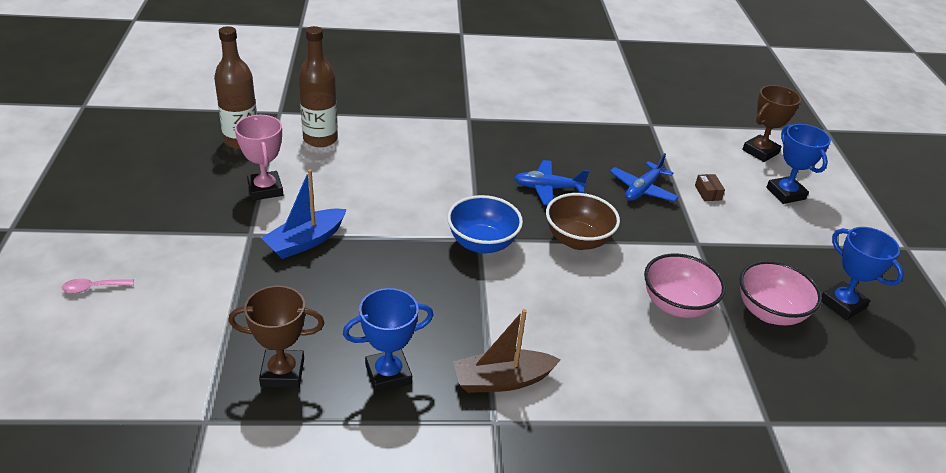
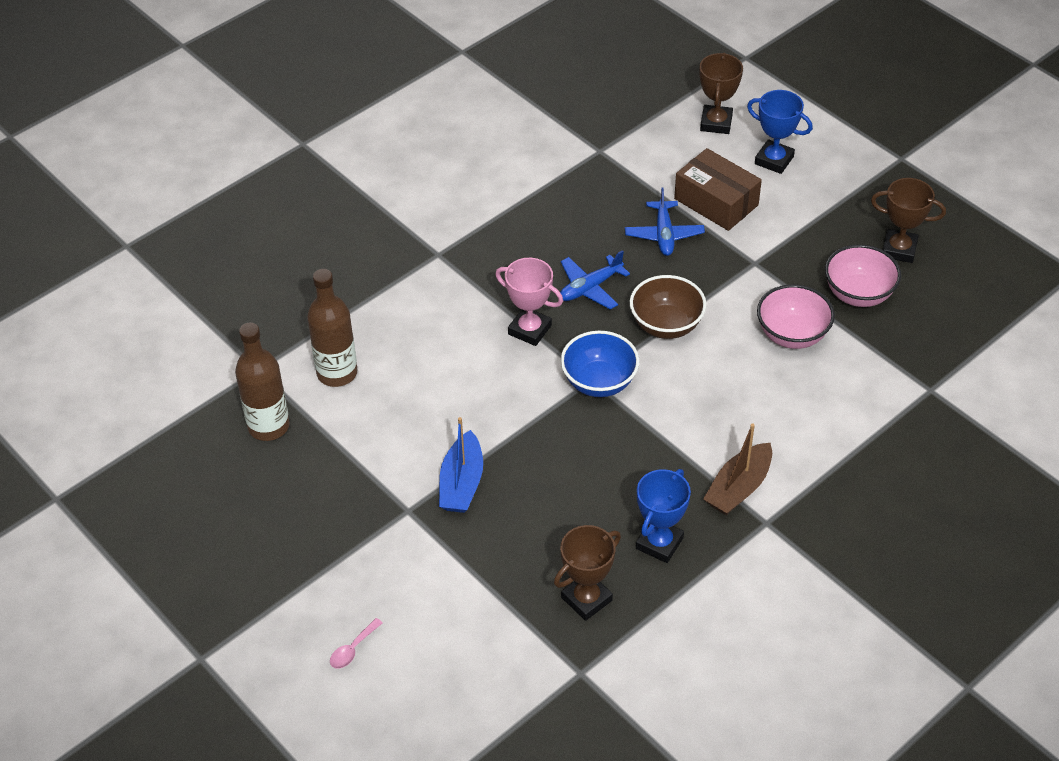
camera: 35 degrees left, 10 degrees up
(265, 189) = (361, 460): pink trophy -> pink trophy (529, 330)
(708, 193) = (716, 202): brown box -> brown box, size x2.47
(842, 304) = (899, 249): blue trophy -> brown trophy

